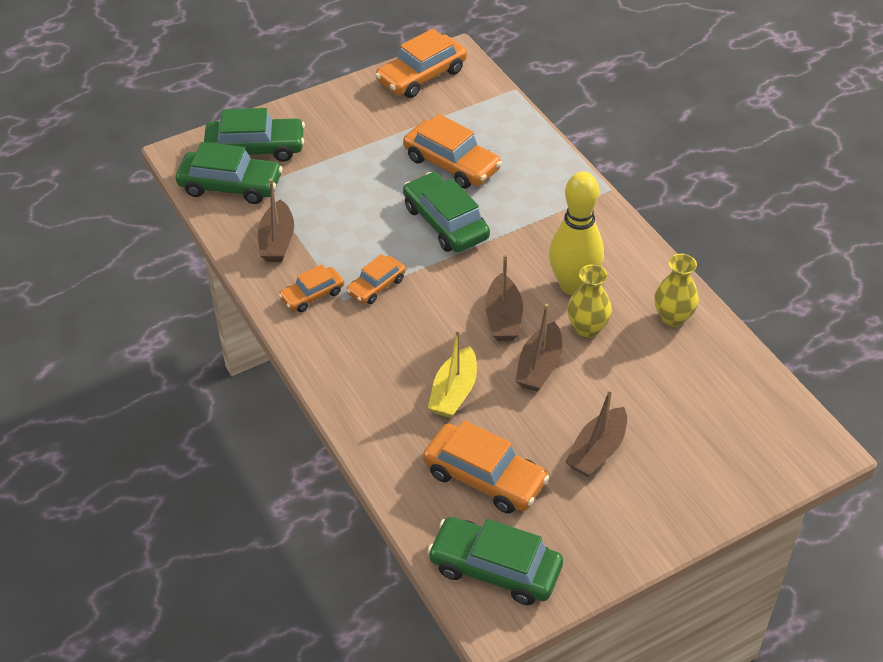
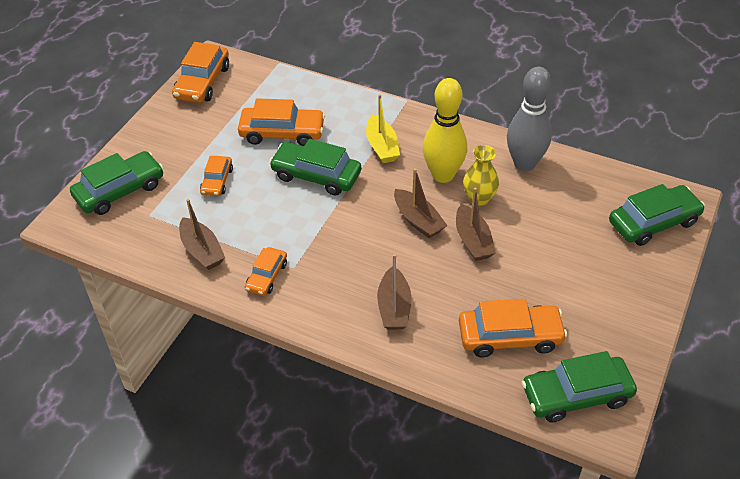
camera: 35 degrees left, 0 degrees up
(230, 185) = (125, 228): green car -> green car (653, 222)
(376, 286) = (308, 245): orange car -> orange car (217, 181)
(454, 392) = (433, 290): yellow boat -> yellow boat (382, 146)
(597, 451) = (562, 276): brown boat -> brown boat (394, 307)
(673, 318) = (524, 164): yellow vase -> grey bowling pin

